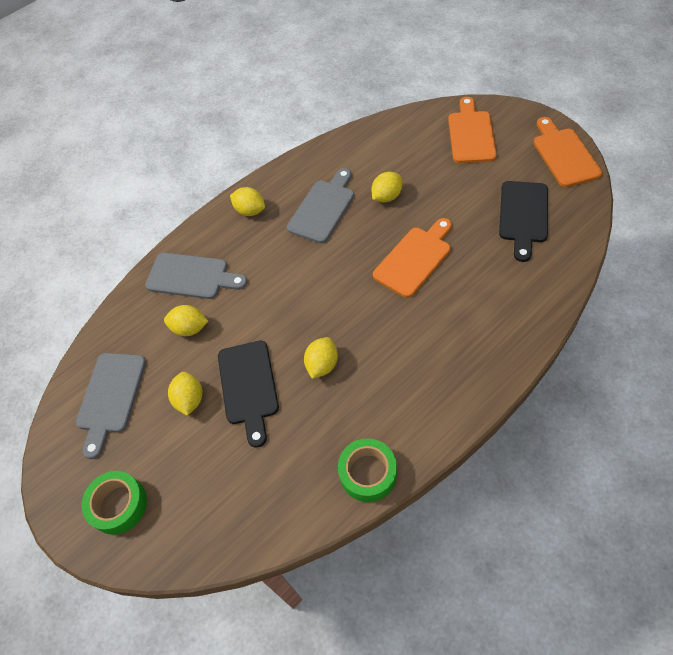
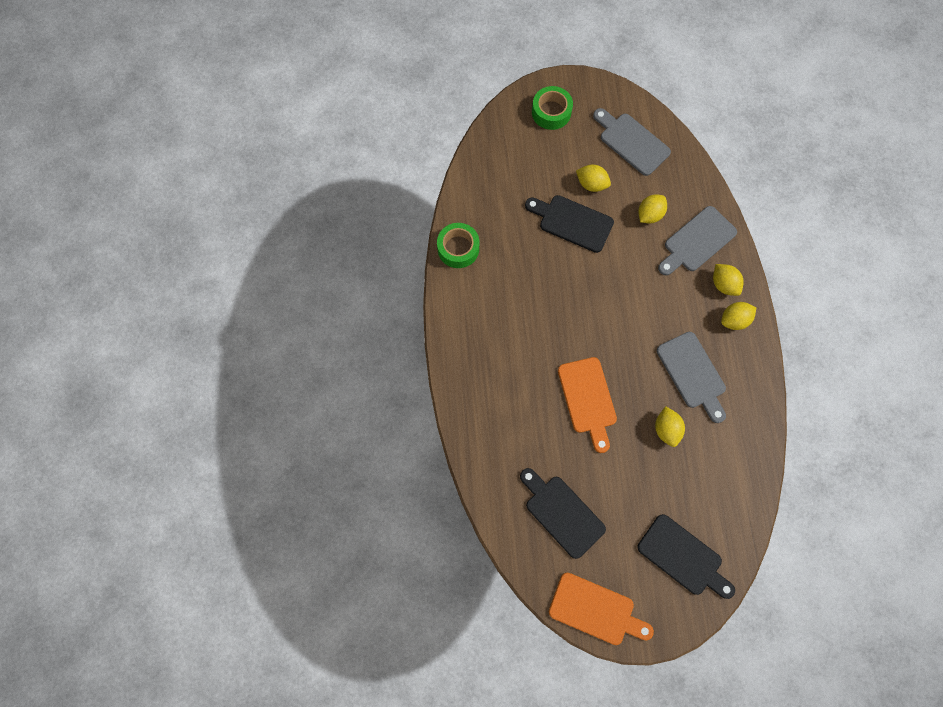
camera: 120 degrees right, 15 degrees up
(322, 365) = (551, 275): yellow lemon -> yellow lemon (723, 284)
(471, 134) = (683, 557): orange cutting board -> black cutting board

